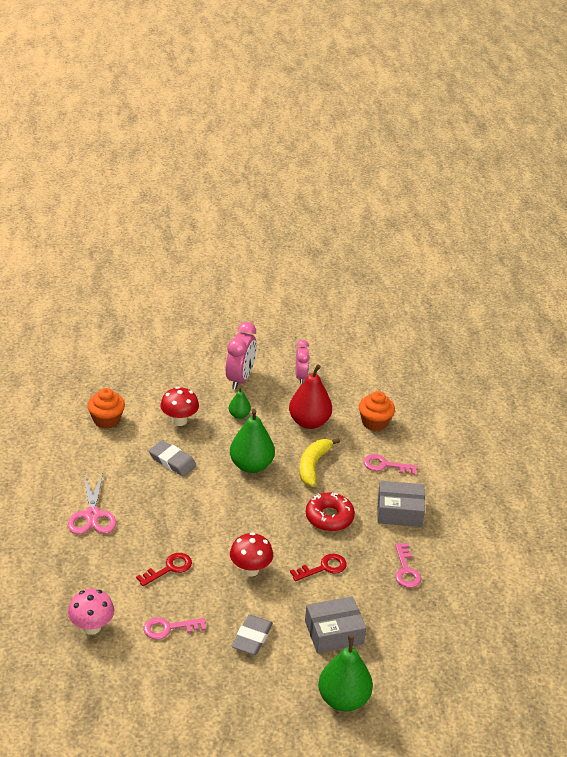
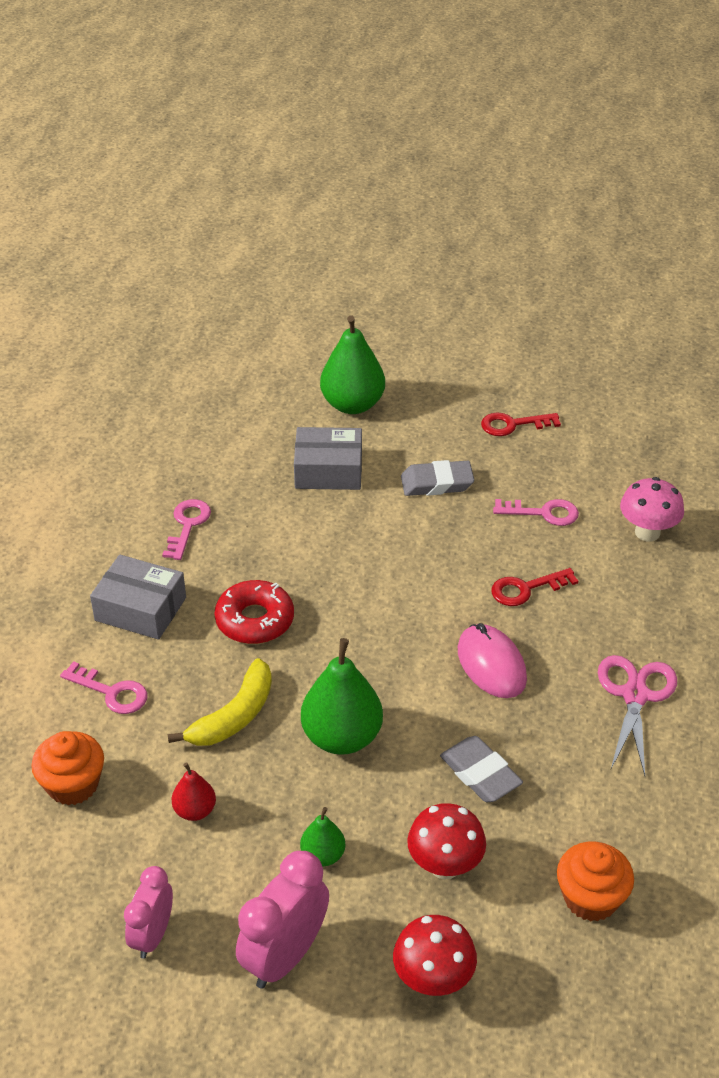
camera: 160 degrees left, 5 degrees up
(180, 517) = (491, 664): none -> pink mouse
(250, 570) = (408, 565): red mushroom -> red mushroom (433, 980)
(252, 638) = (437, 483): grey eraser -> grey eraser turned 45 degrees clockwise
(309, 422) = (195, 810): red pear -> red pear, size x0.52
(323, 568) = (301, 549): red key -> red key (513, 425)

